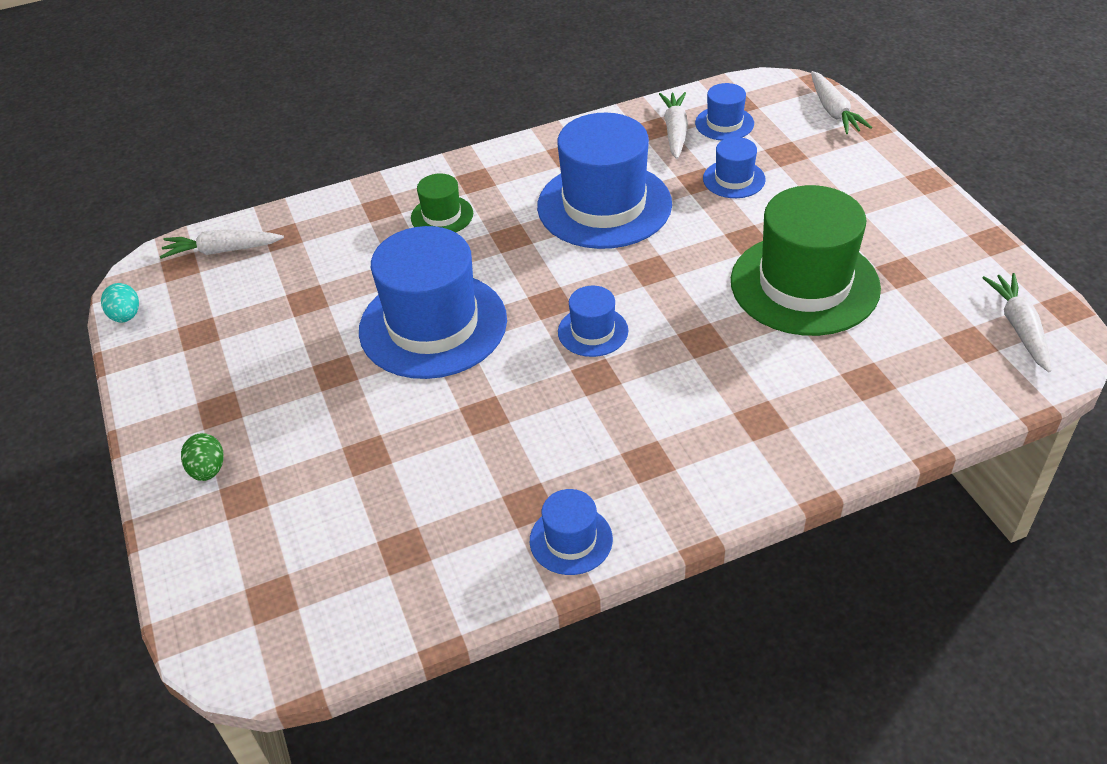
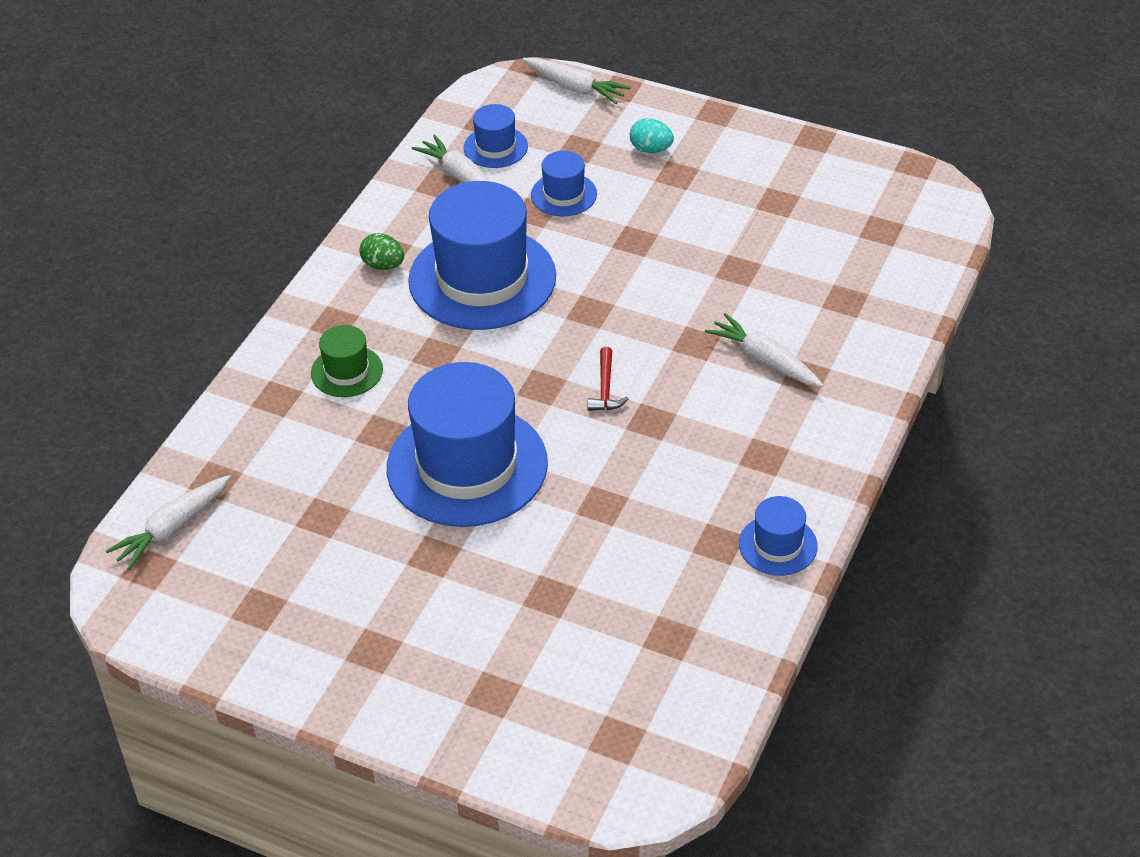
camera: 45 degrees left, 0 degrees up
(126, 316) = (162, 641): turquoise egg -> turquoise egg (651, 149)
(208, 470) = (434, 697): green egg -> green egg (383, 265)
(593, 331) = (605, 388): blue hat -> red hammer
(804, 284) = (720, 253): green hat -> none
(1019, 327) = (900, 198): white carrot -> white carrot (765, 360)

